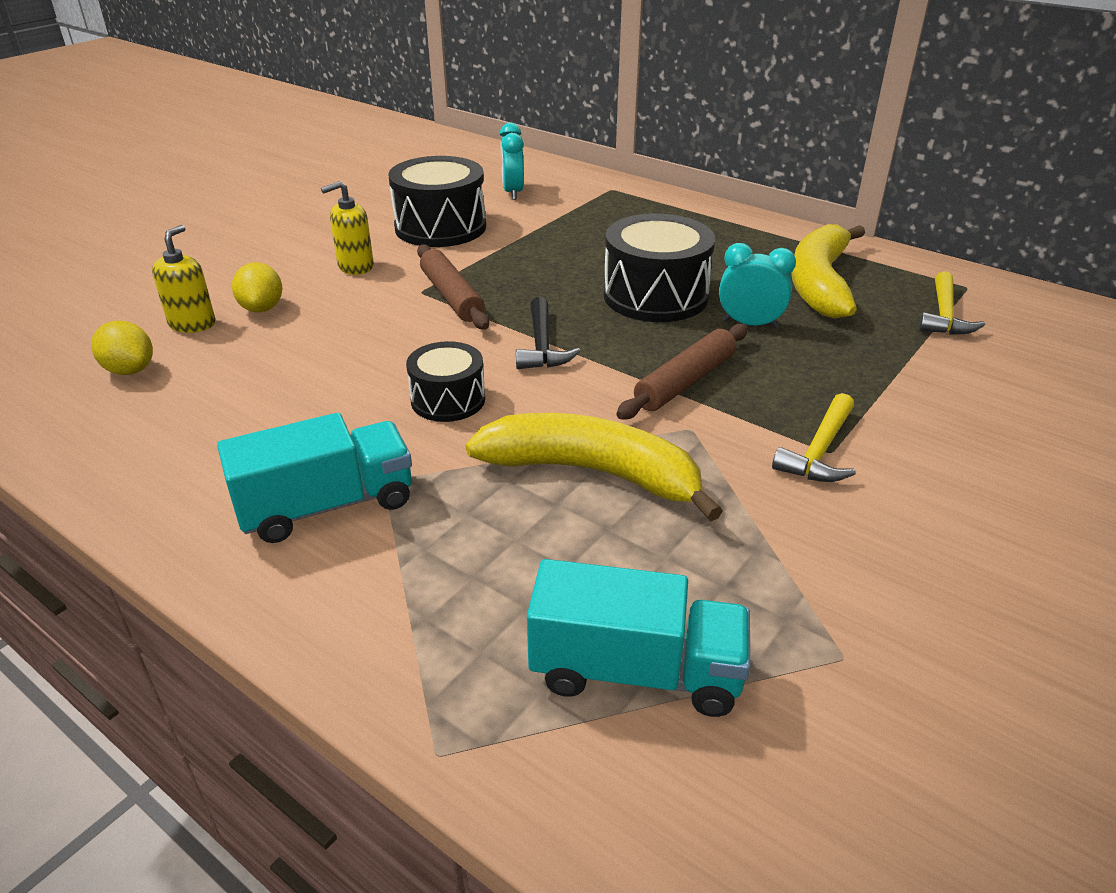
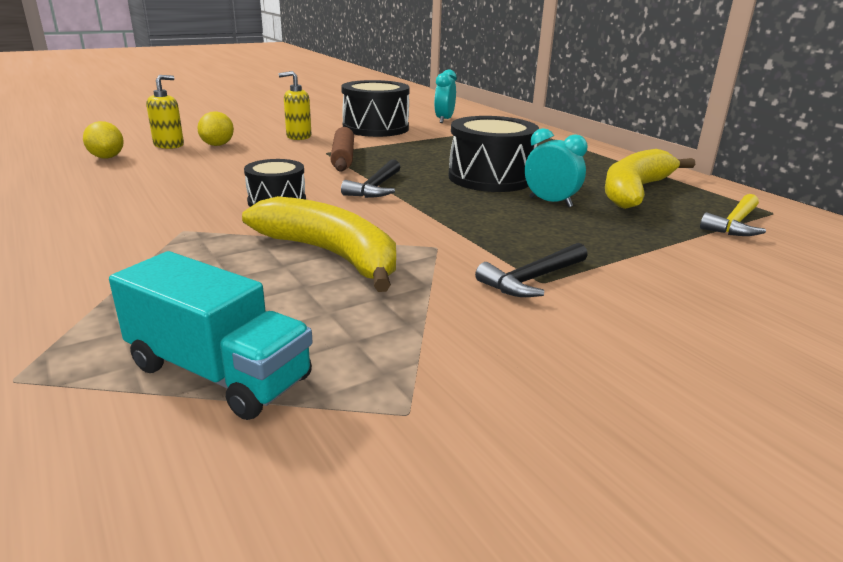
camera: 20 degrees right, 10 degrees down
(327, 505) = (130, 234): turquoise truck -> none
(685, 382) = (462, 222): brown rolling pin -> none
(819, 451) = (532, 279): yellow hammer -> black hammer

